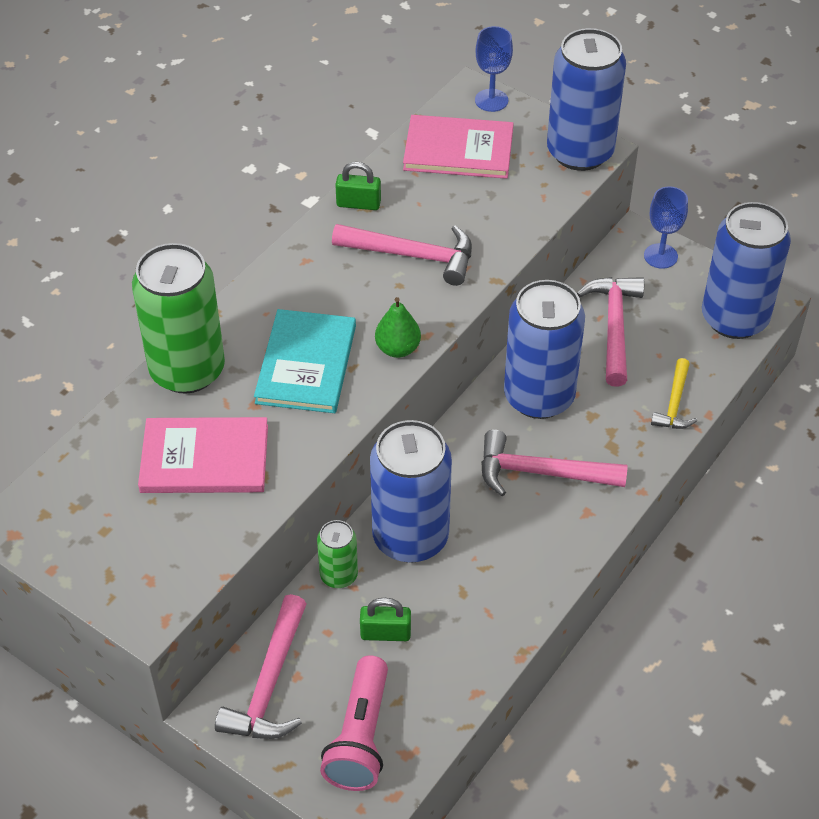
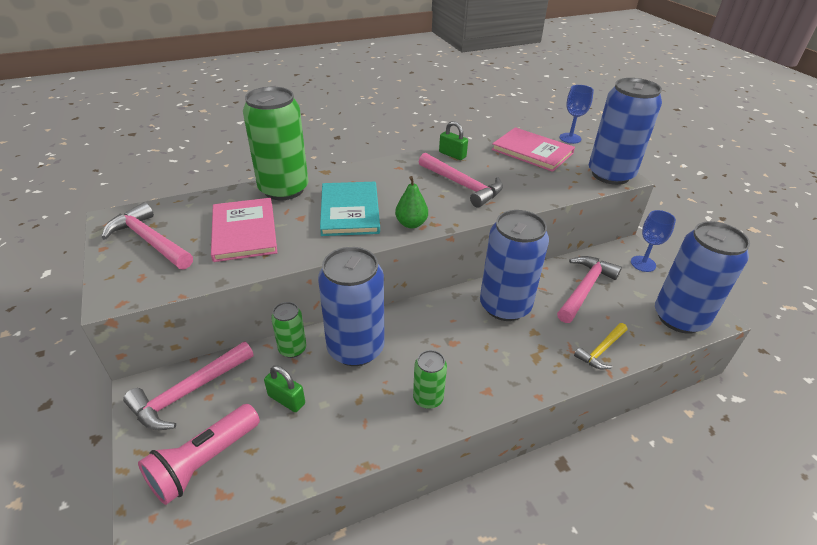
camera: 30 degrees right, 10 degrees down
(204, 459) = (244, 231): pink book -> pink book turned 45 degrees clockwise
(306, 364) = (350, 211): turquoise book -> turquoise book turned 45 degrees counterclockwise
(533, 552) = (428, 398): none -> green can
(540, 473) = (472, 350): pink hammer -> pink hammer (149, 240)

